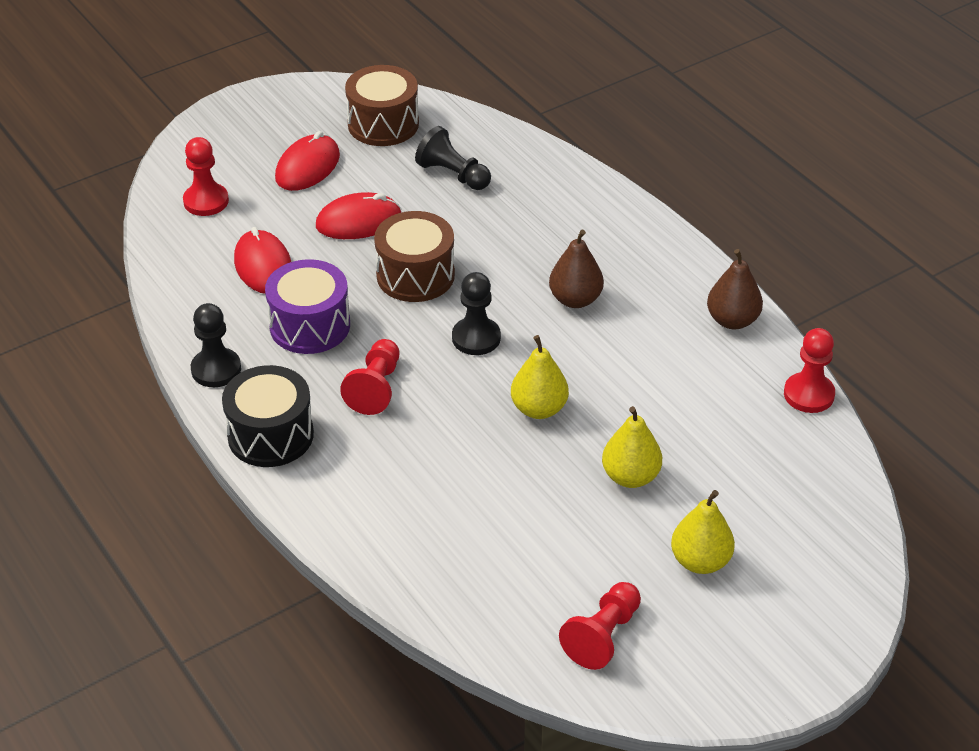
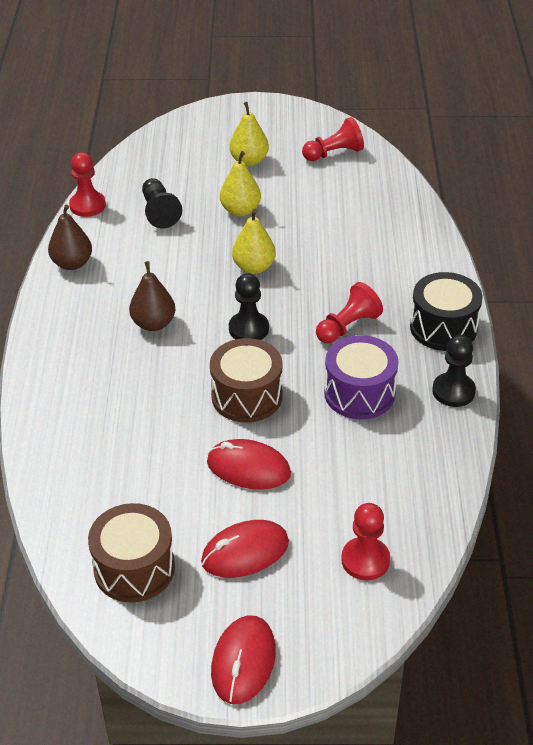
camera: 145 degrees left, 0 degrees up
(263, 266) = (359, 463): red mouse -> red mouse (243, 661)
(453, 175) = (129, 475): black pawn -> black pawn (159, 212)

